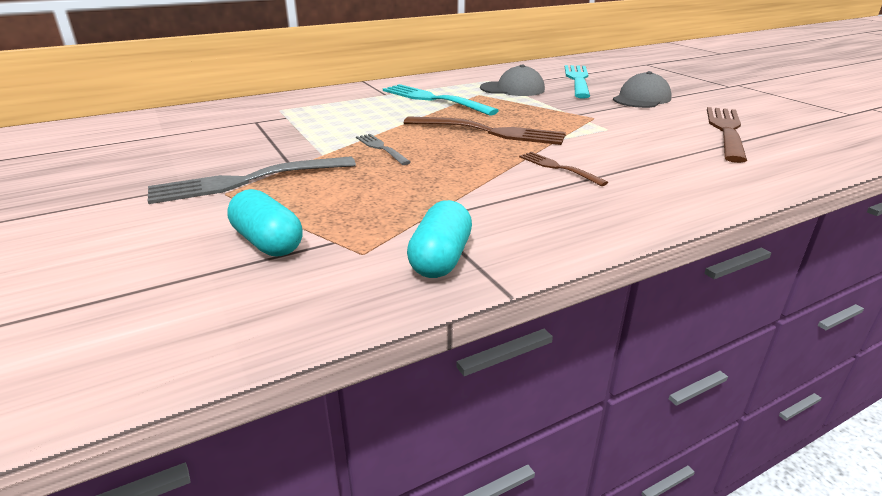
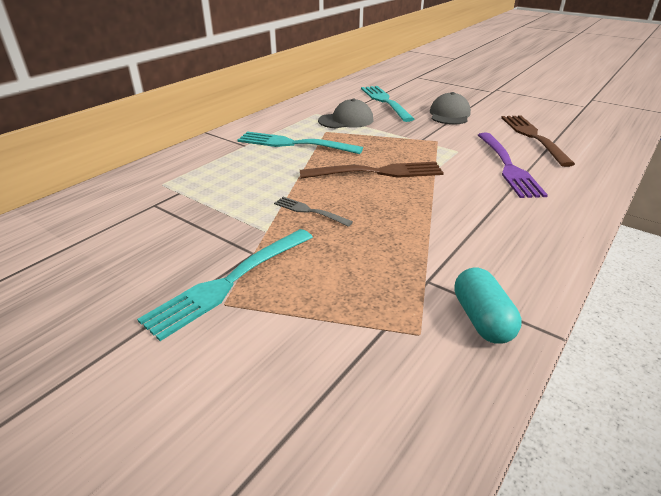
camera: 25 degrees left, 5 degrees up
(248, 180) = (230, 281): grey fork -> turquoise fork
(267, 242) = (330, 349): turquoise capsule -> none
(559, 168) = (466, 199): brown fork -> none
(652, 150) = (507, 166): none -> purple fork

